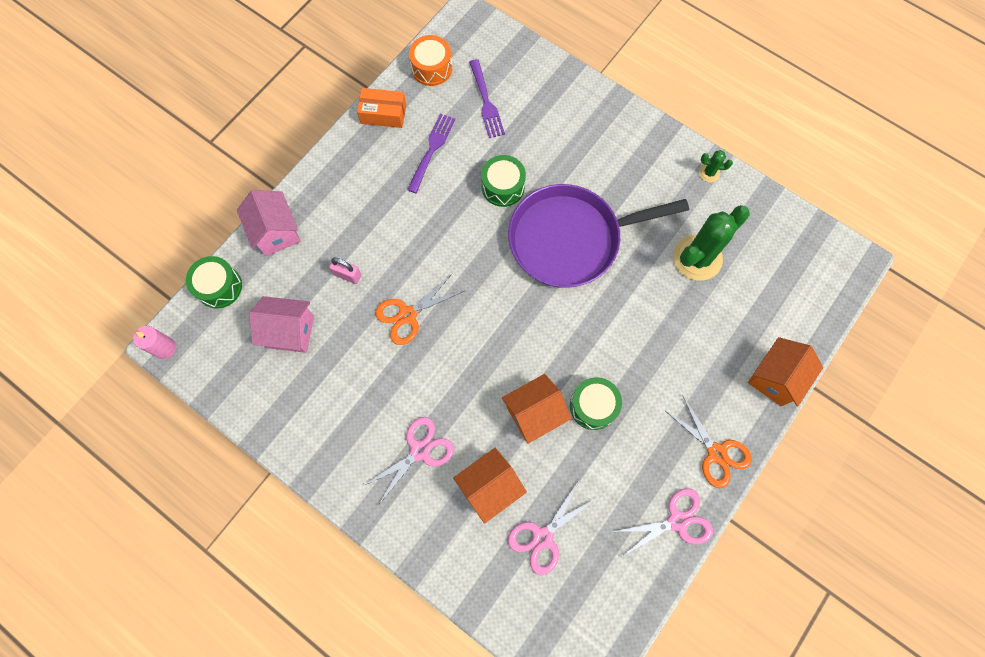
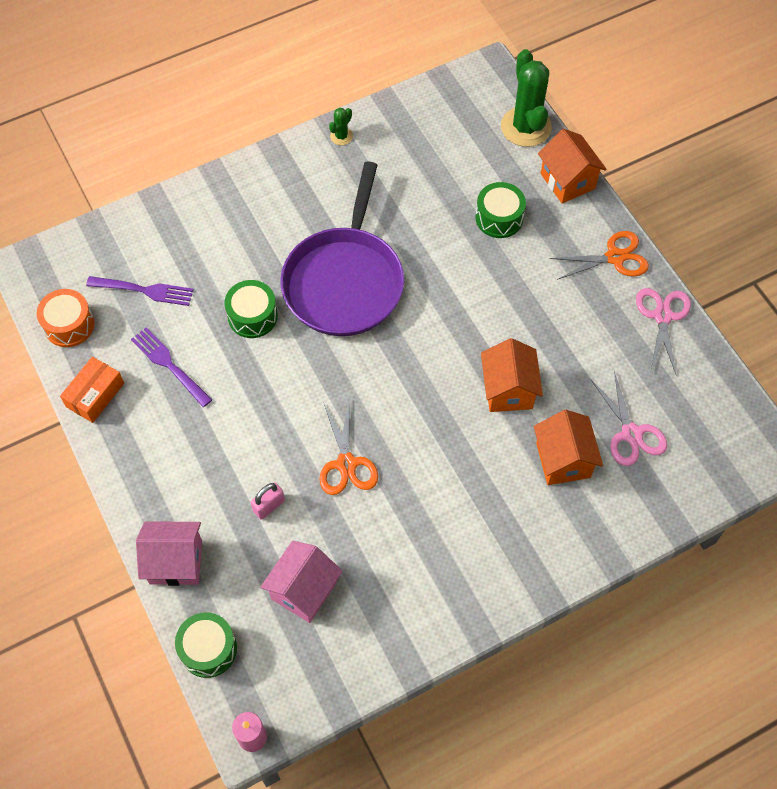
camera: 65 degrees left, 10 degrees down
(420, 451) = (498, 510): pink scissors -> none
(593, 406) = (525, 336): green drum -> green drum (499, 218)
(697, 258) = (422, 186): green cactus -> green cactus (525, 127)

